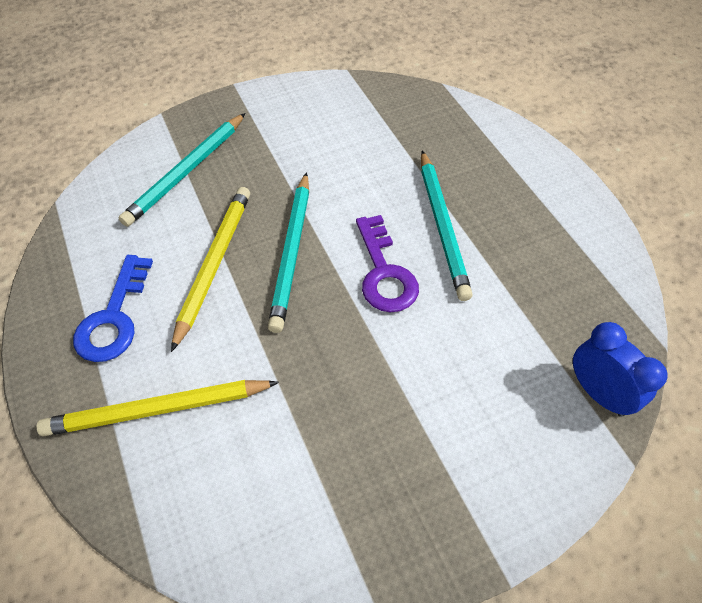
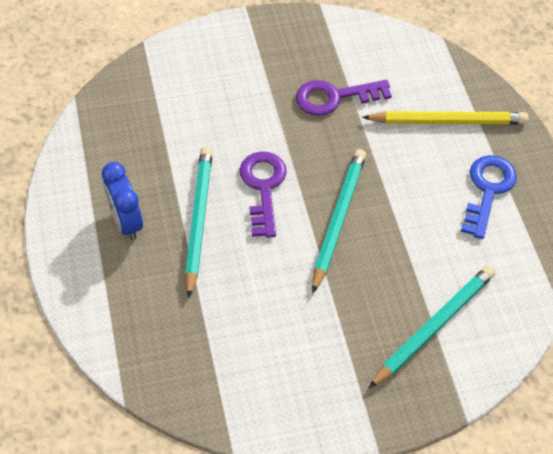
camera: 170 degrees left, 0 degrees up
(214, 264) = (407, 221): yellow pencil -> none
(322, 417) = (334, 97): none -> purple key
(598, 393) = (141, 79): blue clock -> blue clock (126, 222)

